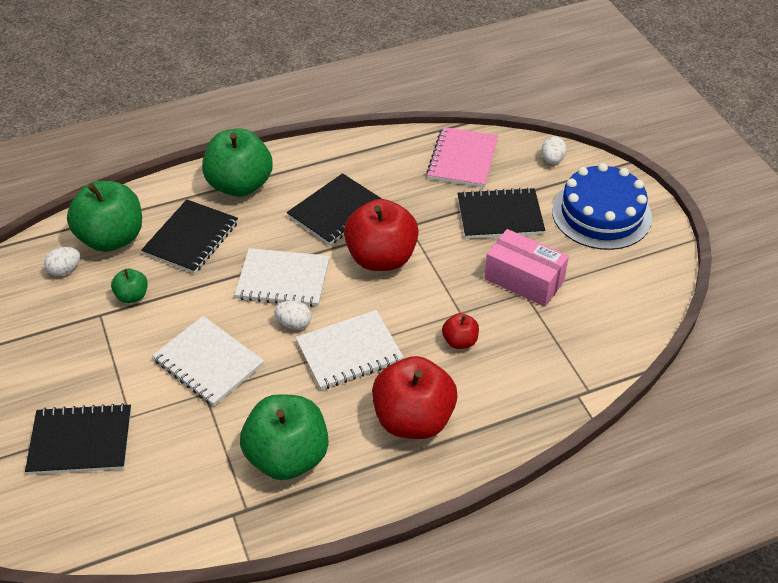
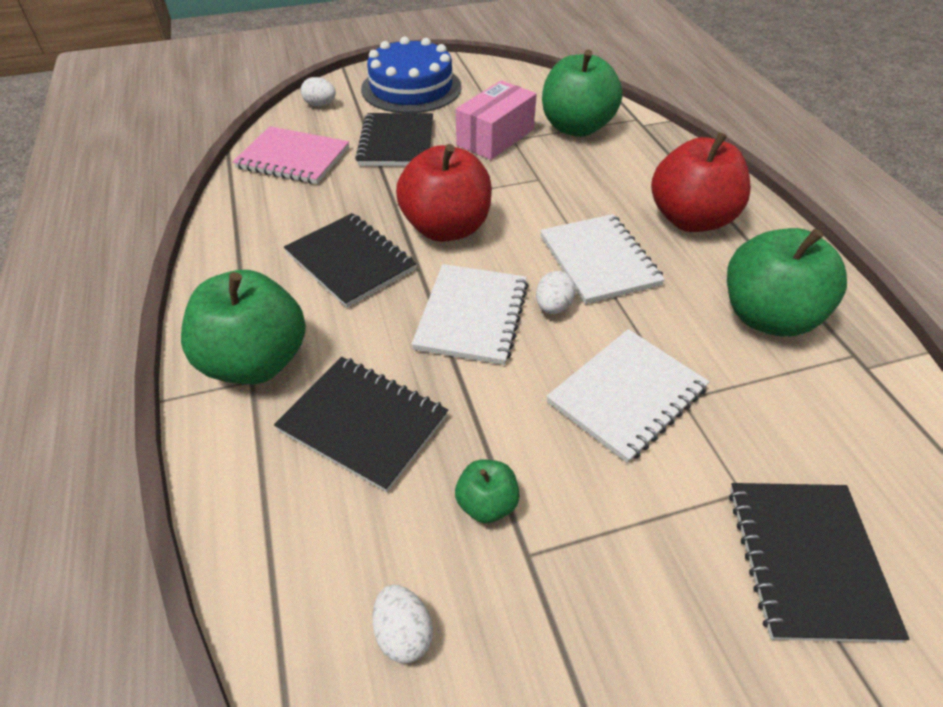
camera: 85 degrees left, 0 degrees up
(112, 238) = (332, 549): green apple -> green apple (576, 127)
(460, 341) = (580, 182): red apple -> none

